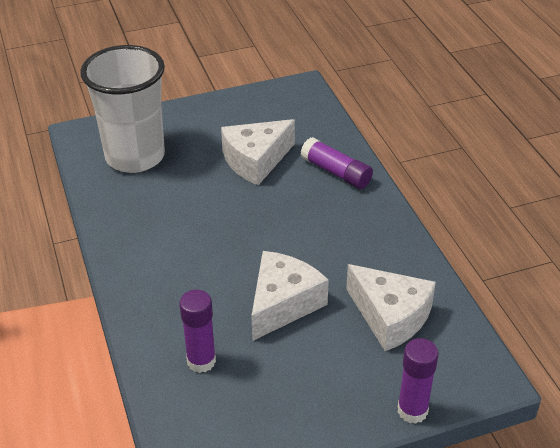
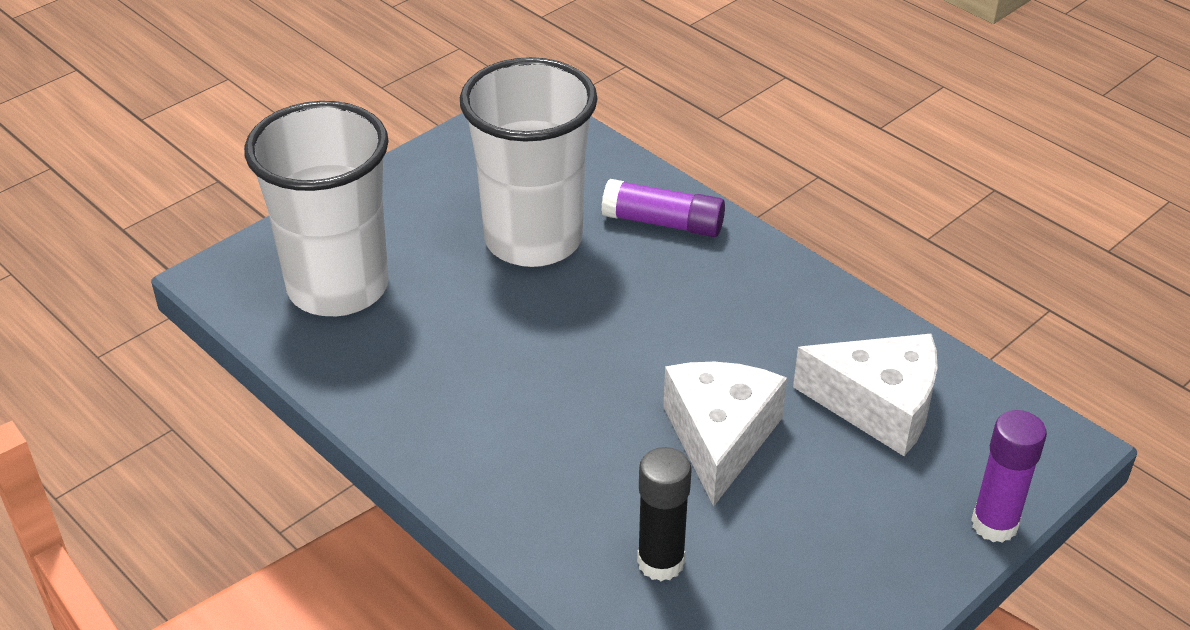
camera: 25 degrees left, 0 degrees up
(201, 361) = (660, 562): purple glue stick -> black glue stick
(256, 161) = (533, 240): white cheese -> white cup

